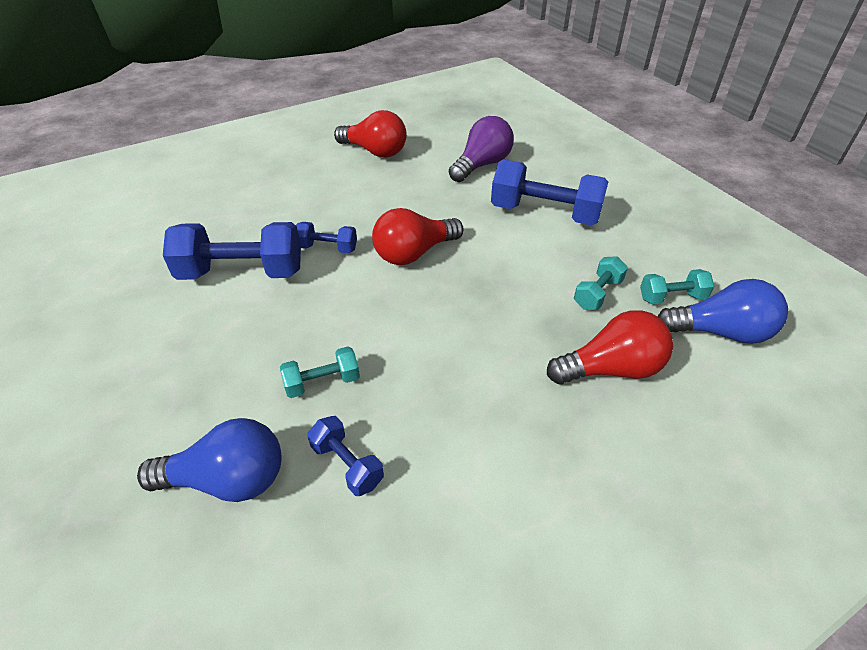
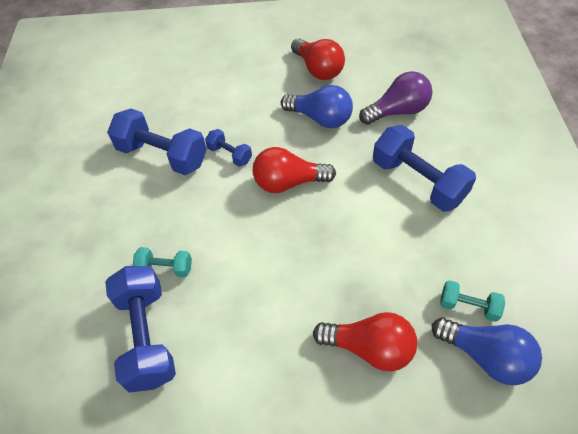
camera: 30 degrees right, 10 degrees up
(227, 480) = (76, 313): blue light bulb -> blue light bulb (320, 118)
(347, 464) = (147, 336): blue dumbbell -> blue dumbbell, size x1.96
(597, 294) = (407, 277): turquoise dumbbell -> none

